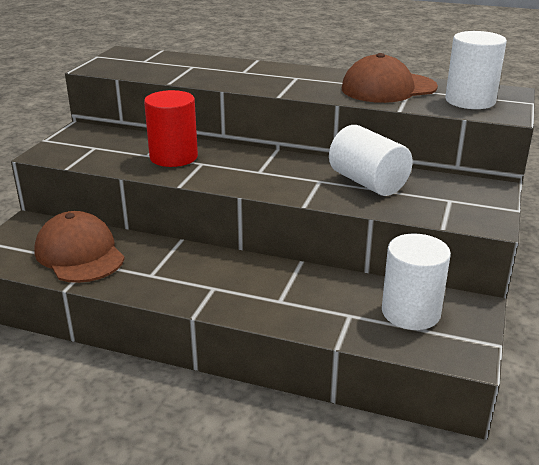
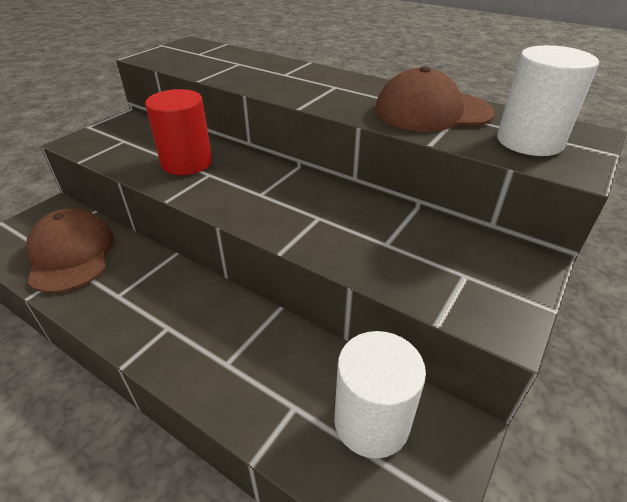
camera: 15 degrees right, 10 degrees up
(368, 183) = (373, 230): white cylinder -> none

